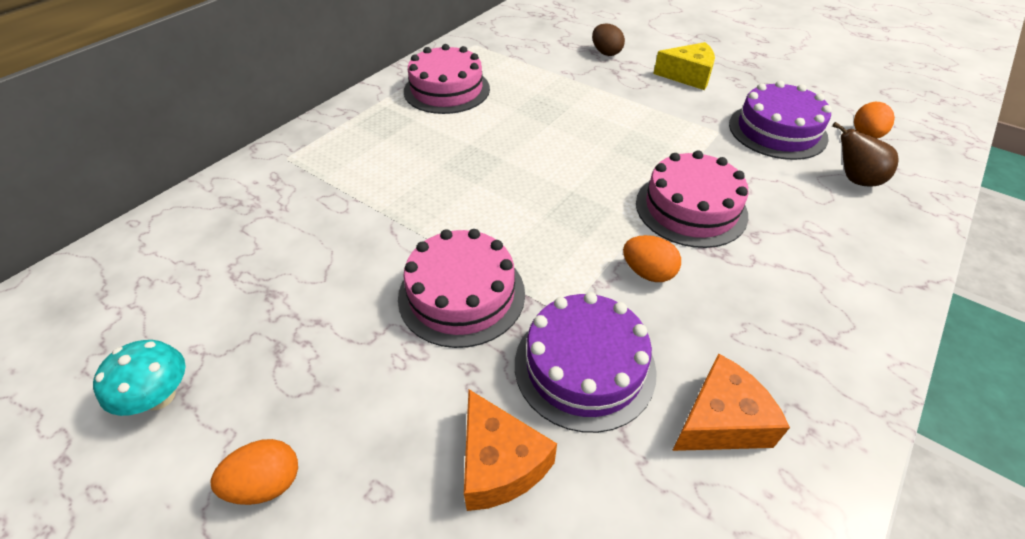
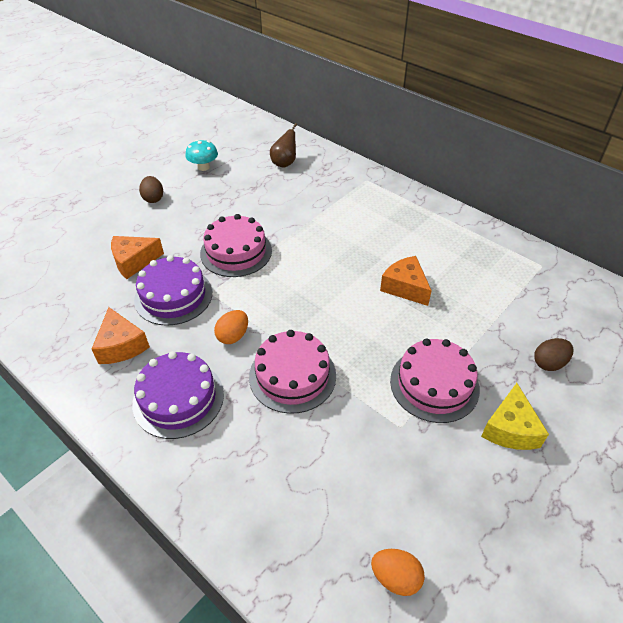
camera: 95 degrees right, 0 degrees up
(266, 483) = (153, 198): orange egg -> brown egg
(447, 90) = (456, 247): pink cake -> pink cake (434, 384)
(521, 126) = (405, 287): none -> orange cheese
(777, 131) = (403, 482): purple cake -> purple cake (178, 398)
(854, 180) = (317, 523): brown pear -> brown pear (284, 163)

